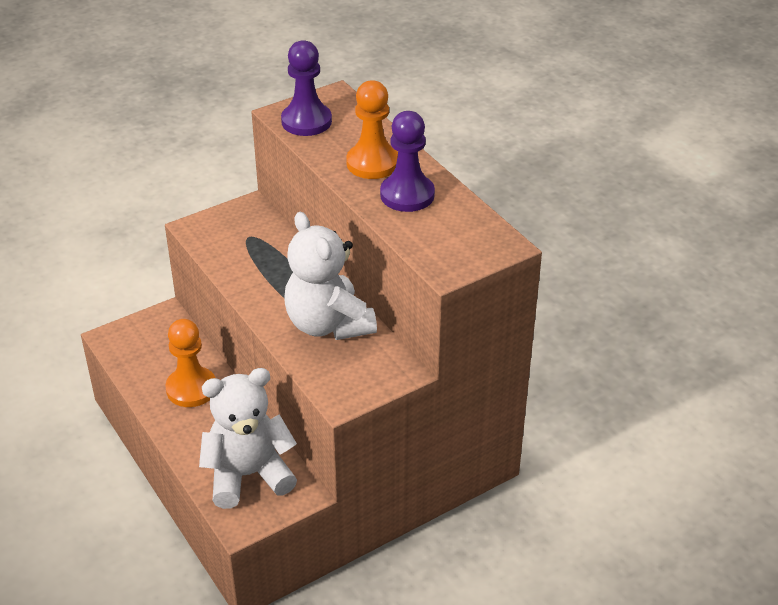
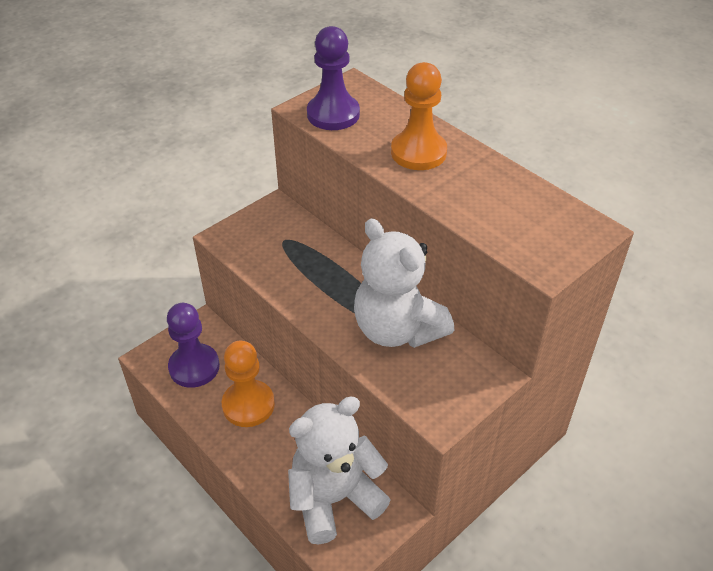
camera: 10 degrees left, 5 degrees up
(407, 195) = (468, 184): purple pawn -> purple pawn (194, 367)

